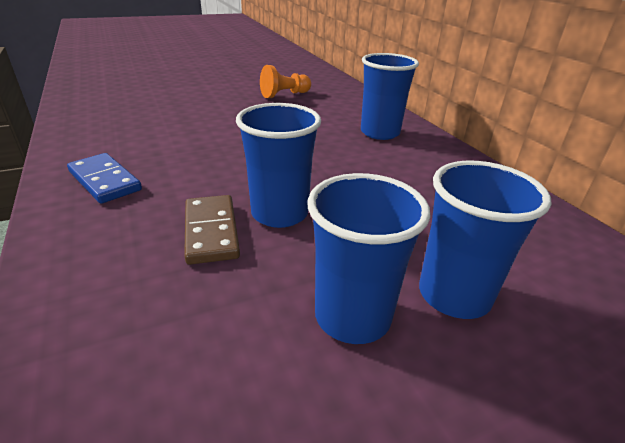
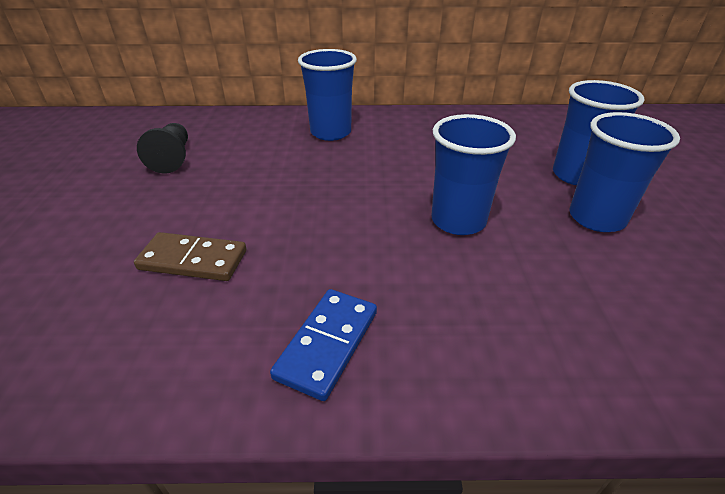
camera: 65 degrees left, 5 degrees up
(104, 181) = (327, 344): blue domino -> blue domino turned 45 degrees counterclockwise
(211, 231) = (477, 266): brown domino -> brown domino (193, 260)
(284, 95) = (173, 158): orange pawn -> black pawn

